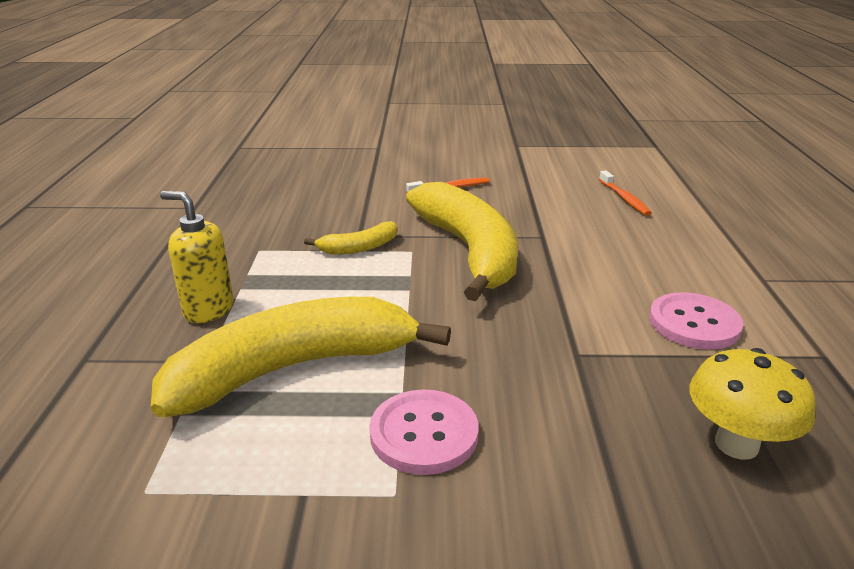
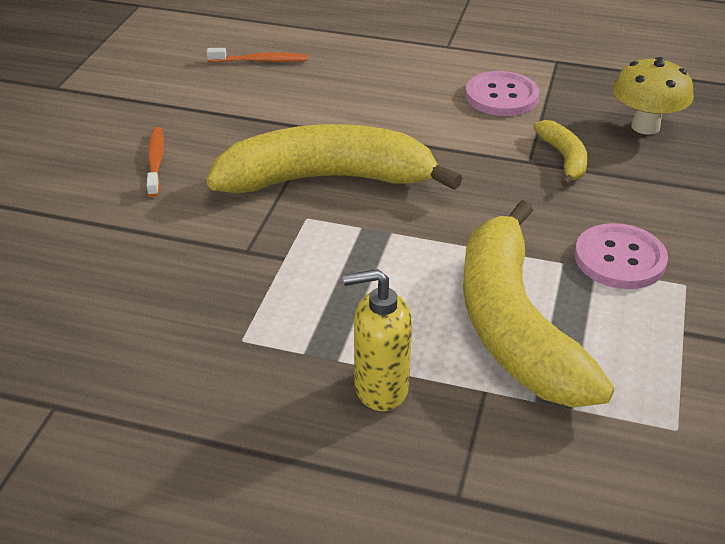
camera: 75 degrees left, 10 degrees up
(208, 310) = (380, 388): yellow soap dispenser -> yellow soap dispenser turned 45 degrees clockwise
(358, 248) = (279, 255): yellow banana -> yellow banana (564, 159)

